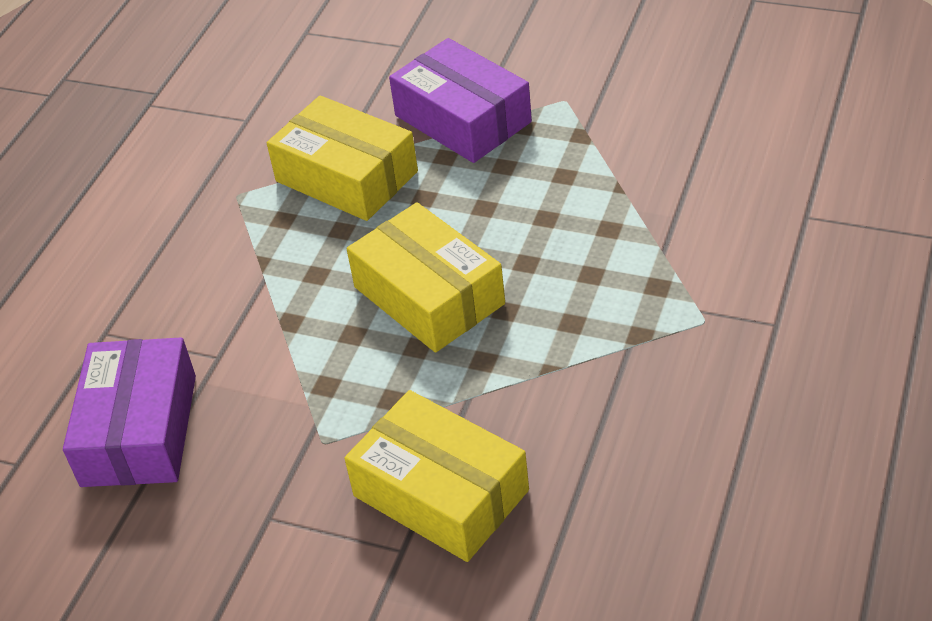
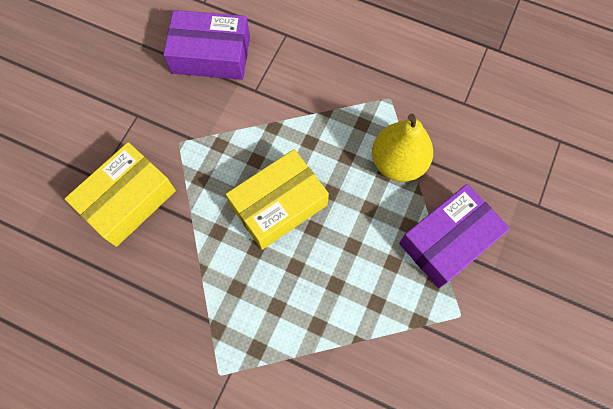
camera: 90 degrees right, 25 degrees up
(347, 176) = (398, 162): yellow box -> yellow pear

